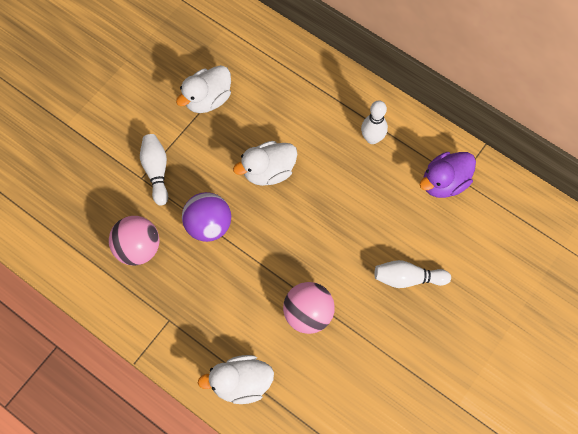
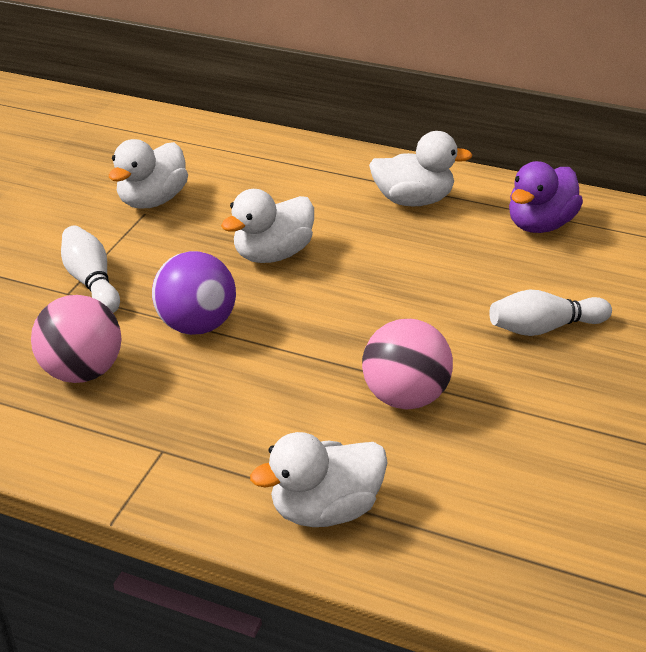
camera: 15 degrees left, 30 degrees down
(372, 138) = (413, 200): white bowling pin -> white duck

